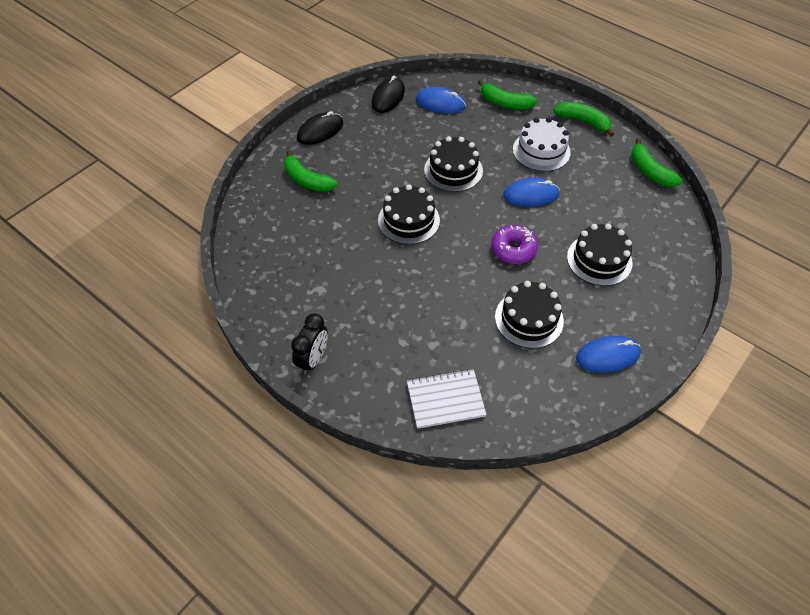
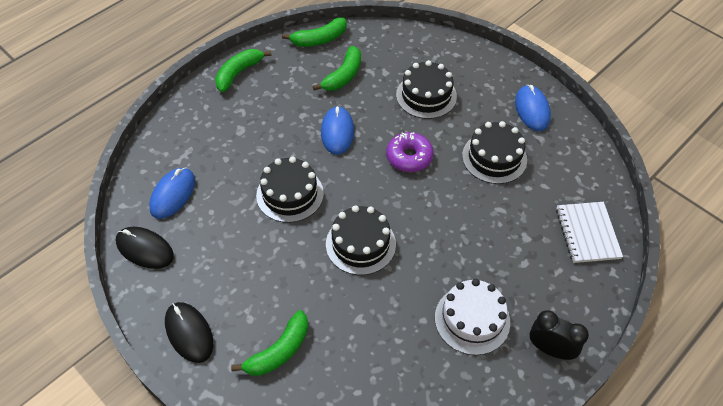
camera: 85 degrees left, 0 degrees up
(504, 103) = (190, 133): green banana -> green banana (343, 76)
(541, 151) = (275, 114): white cake -> white cake (472, 319)

